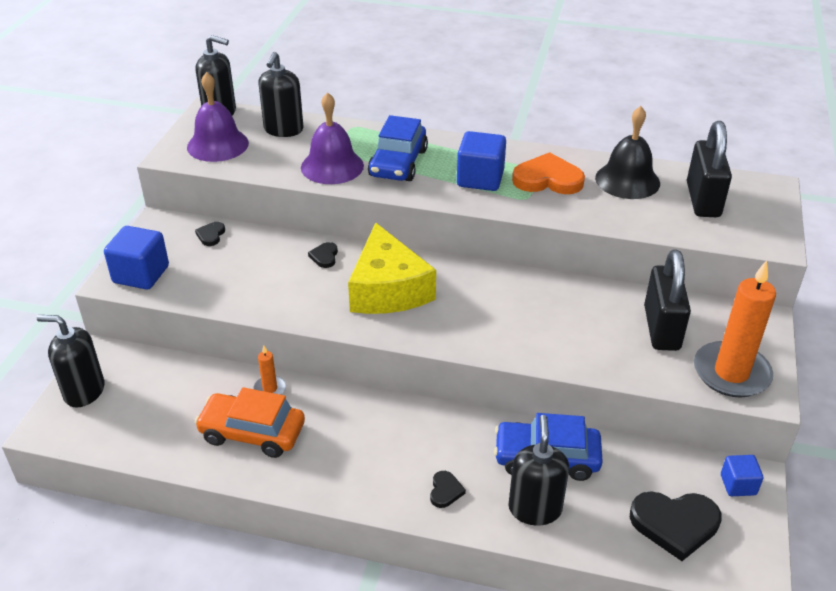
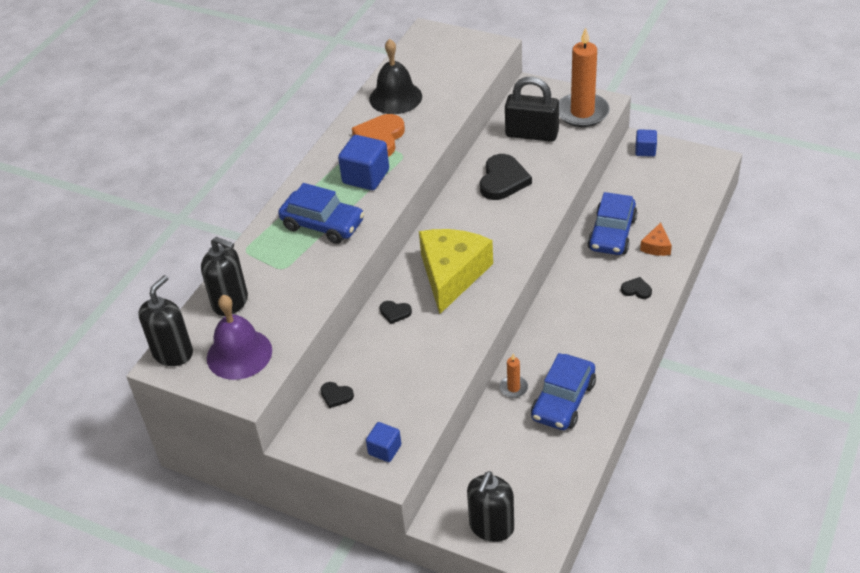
camera: 75 degrees left, 5 degrees up
(141, 274) = (385, 449): blue cube -> blue cube, size x0.59
(252, 433) = (563, 400): orange car -> blue car
(332, 166) = (312, 269): purple bell -> none
(388, 289) = (452, 274): yellow cheese -> yellow cheese turned 75 degrees counterclockwise
(535, 508) = (656, 246): black soap dispenser -> orange cheese
(675, 524) = (674, 184): black heart -> black heart (503, 180)
(703, 200) = (433, 66): black padlock -> none

